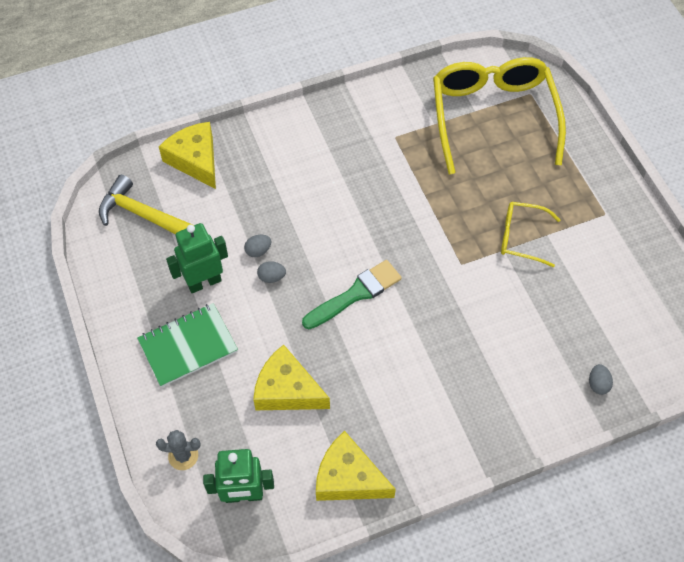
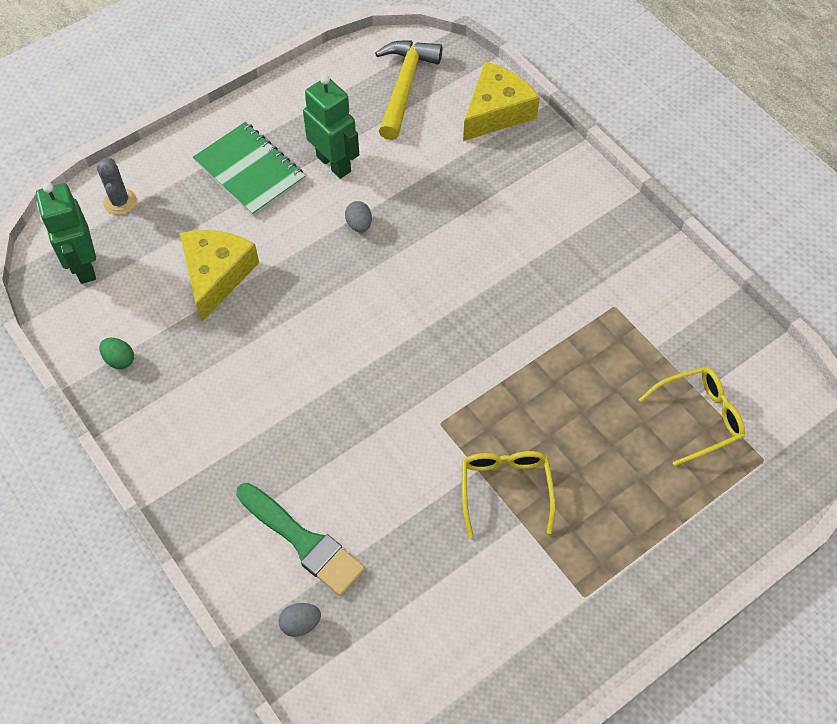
camera: 75 degrees right, 0 degrees up
(258, 251) = (391, 203): grey egg -> none
(348, 477) = (119, 360): yellow cheese -> green egg
(355, 294) = (360, 314): green brush -> green brush (303, 541)
(493, 117) = (699, 417): yellow glasses -> yellow glasses, size x0.48

